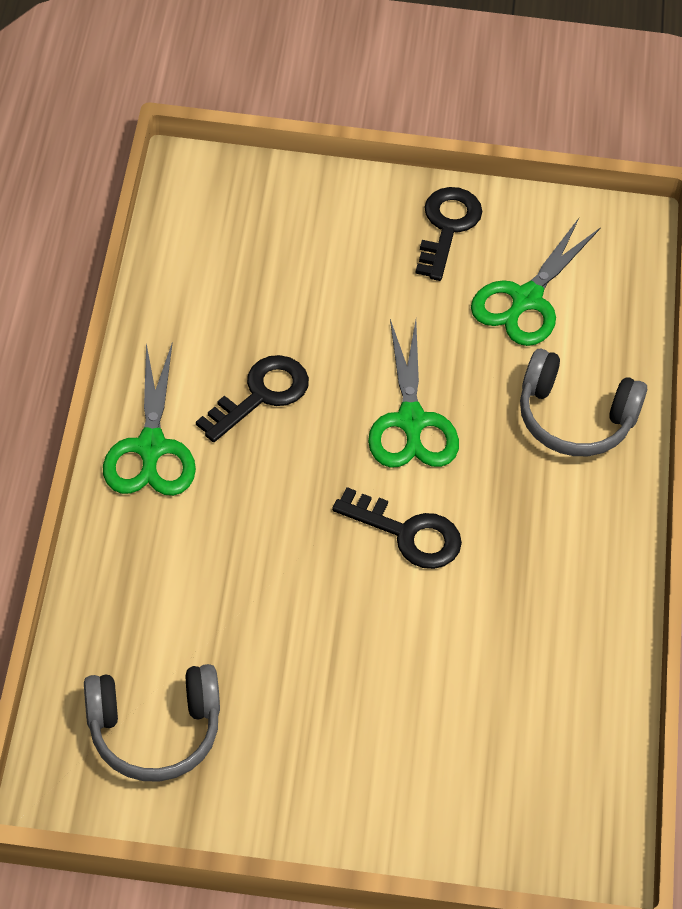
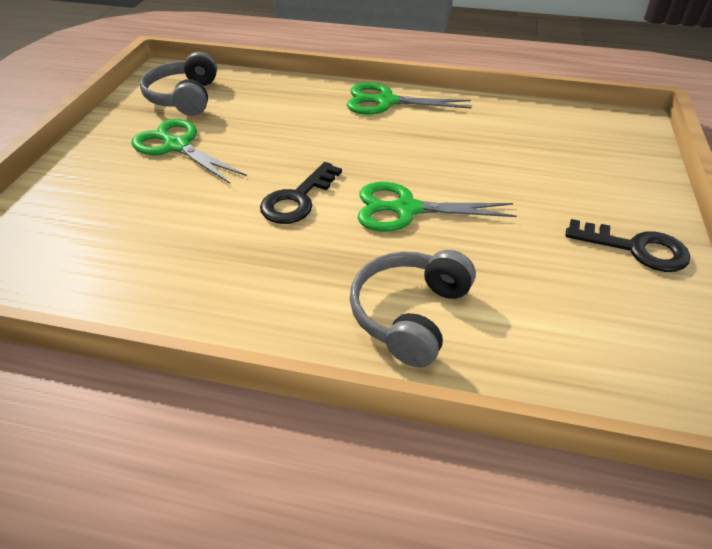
camera: 100 degrees right, 10 degrees down
(261, 394) = (430, 142): black key -> none
(526, 300) = (558, 295): green scissors -> green scissors (177, 146)

